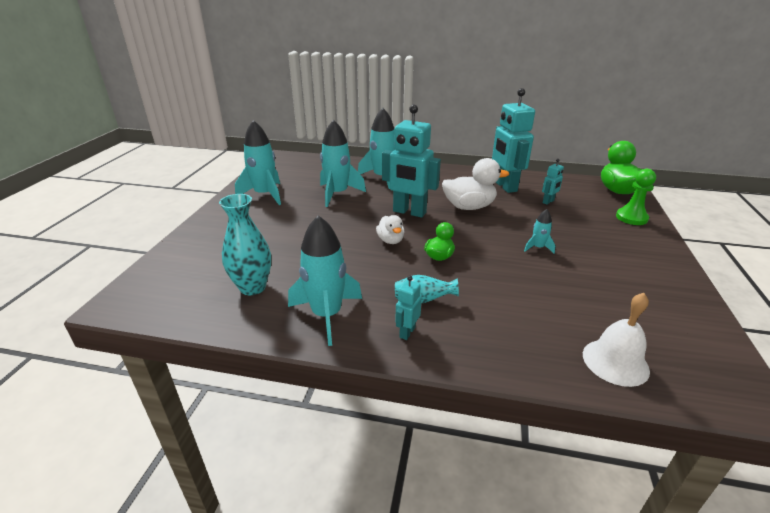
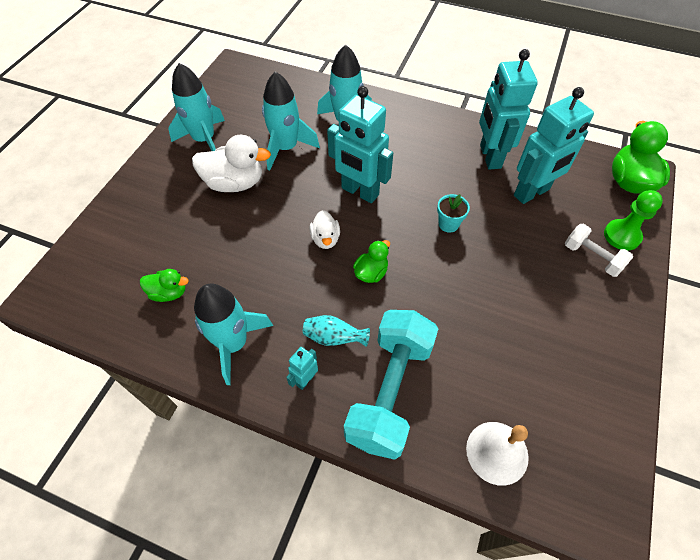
camera: 10 degrees right, 25 degrees up
(252, 287) = (169, 293): turquoise vase -> green duck
(469, 207) = (432, 191): white duck -> white duck (235, 183)
(491, 223) = (448, 224): none -> turquoise flower pot
(492, 331) = (390, 391): none -> turquoise dumbbell
(537, 248) = (486, 273): turquoise rocket -> none
(548, 202) = (532, 193): turquoise robot -> turquoise robot, size x2.23
(616, 231) = (592, 257): none -> white dumbbell

